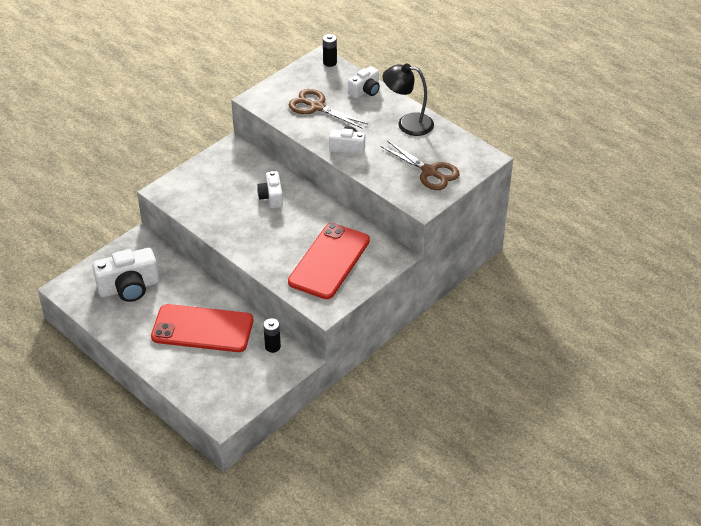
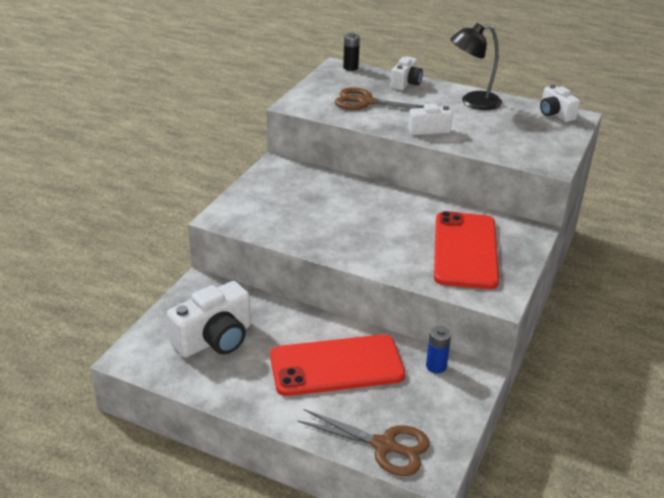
camera: 20 degrees left, 10 degrees down
(271, 197) = (353, 202): white camera -> white camera (555, 114)
(272, 346) = (436, 366): black battery -> blue battery
(429, 172) = (532, 136): brown scissors -> brown scissors (384, 446)

